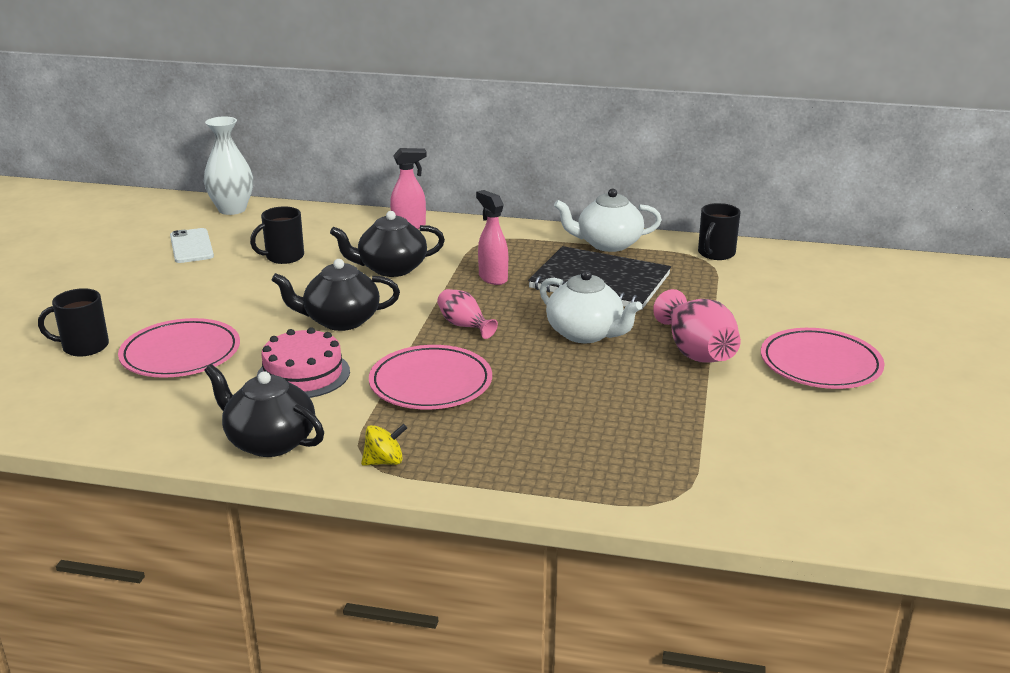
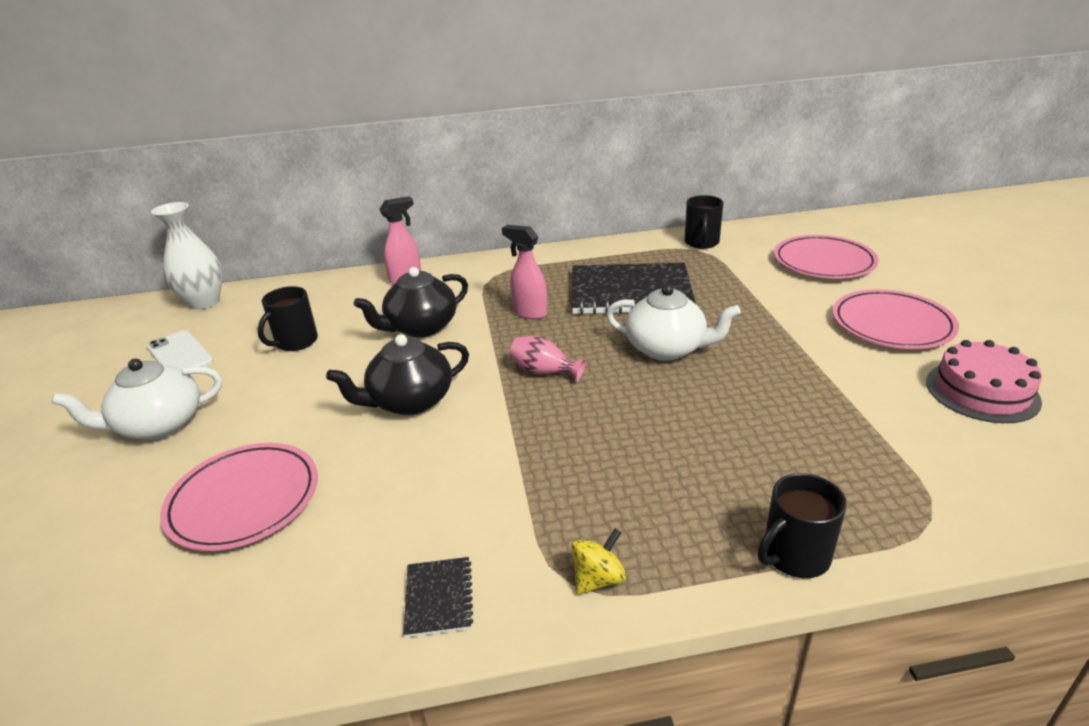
camera: 20 degrees left, 5 degrees up
(84, 347) = (105, 528): black mug -> black mug (794, 556)
(269, 442) = (438, 598): black teapot -> black notebook
(303, 374) = (414, 483): pink cake -> pink cake (982, 391)
(431, 383) = (565, 451): pink plate -> pink plate (823, 262)
(608, 244) = (604, 255): white teapot -> white teapot (159, 425)
(696, 352) = (780, 341): pink vase -> none

